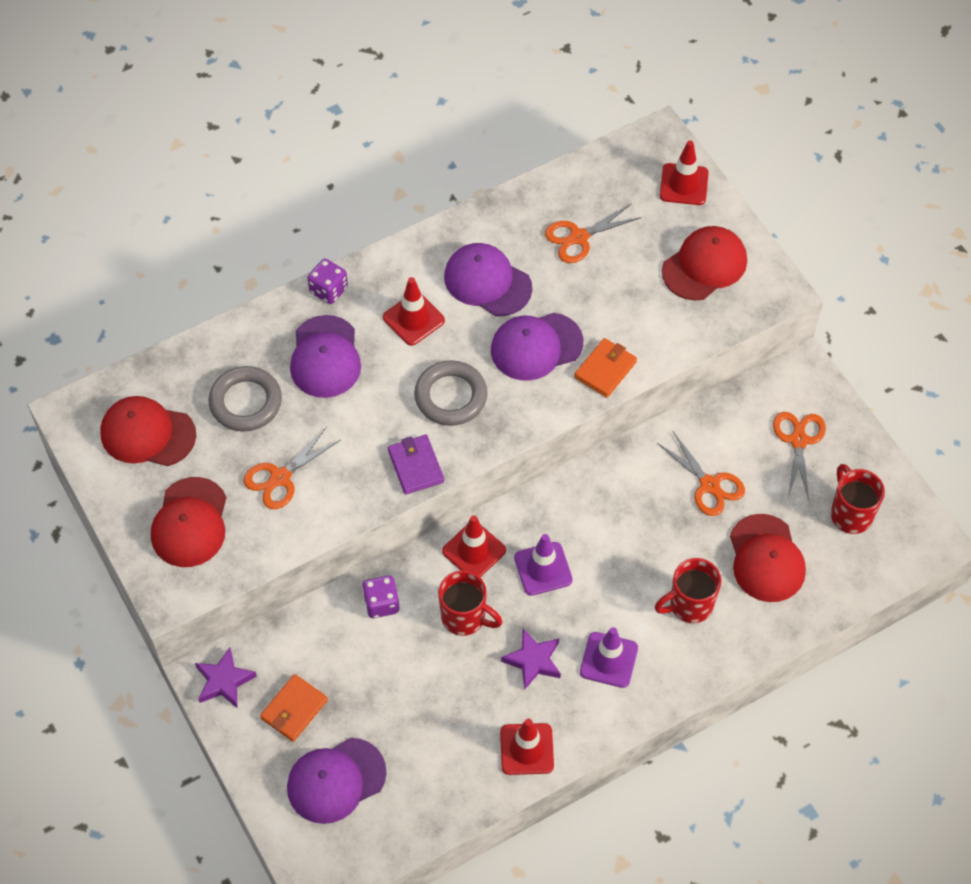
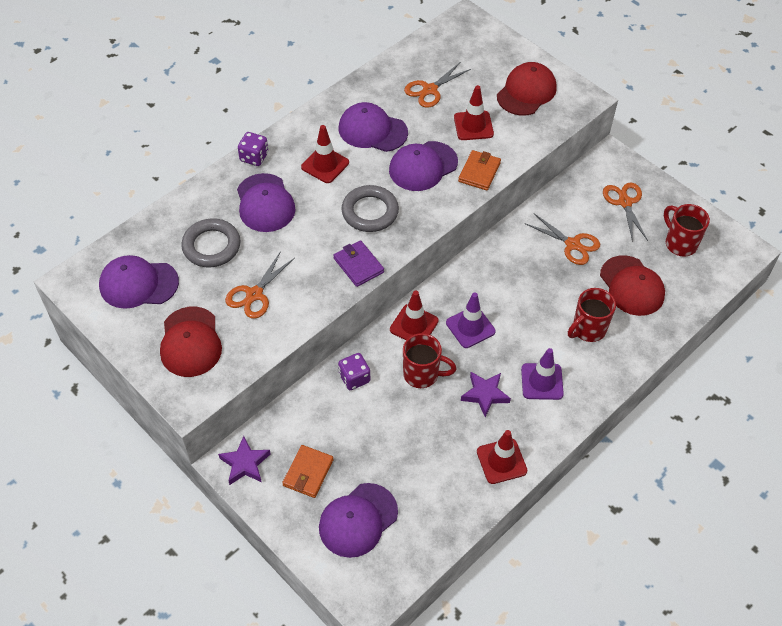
camera: 15 degrees left, 5 degrees down
(147, 434) = (138, 284): red cap -> purple cap
(684, 184) = (493, 44): red traffic cone -> red traffic cone (473, 126)

